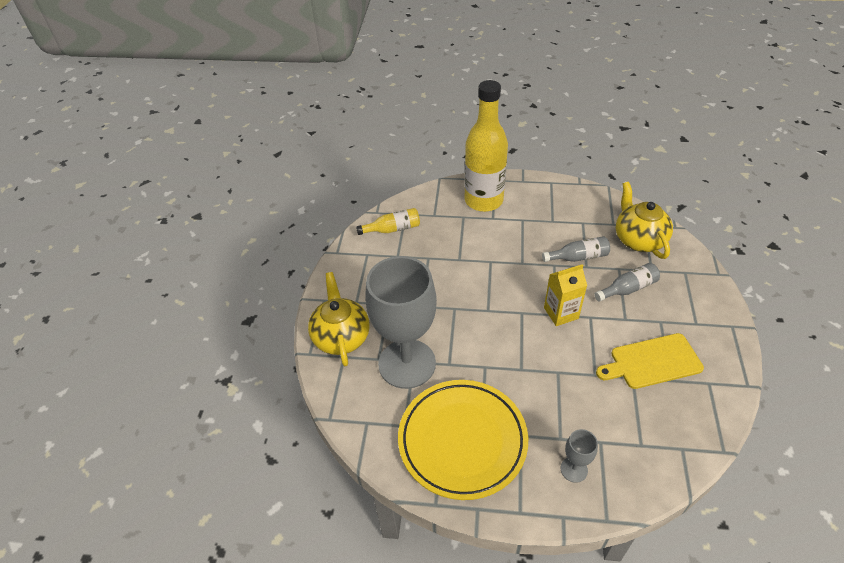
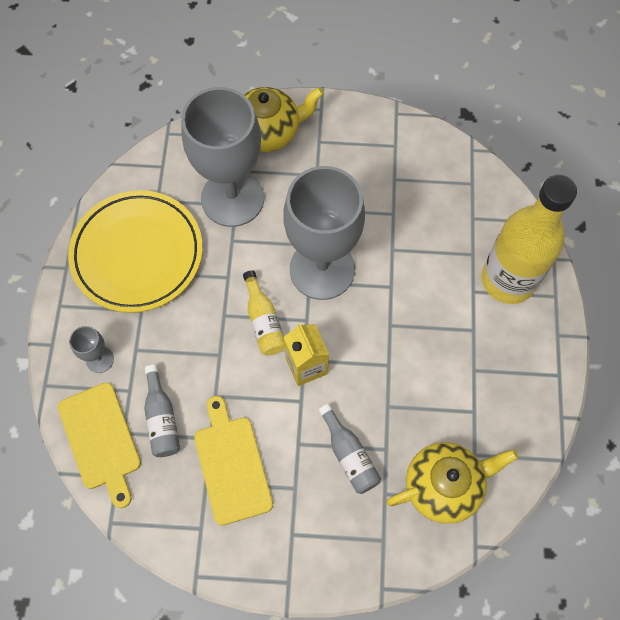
camera: 85 degrees right, 20 degrees up
(392, 229) = (441, 170): yellow bottle -> yellow bottle (264, 321)
(476, 302) = (322, 269): none -> grey goblet
(578, 257) = (404, 397): grey bottle -> grey bottle (162, 419)
(651, 464) = (101, 439): none -> yellow cutting board

